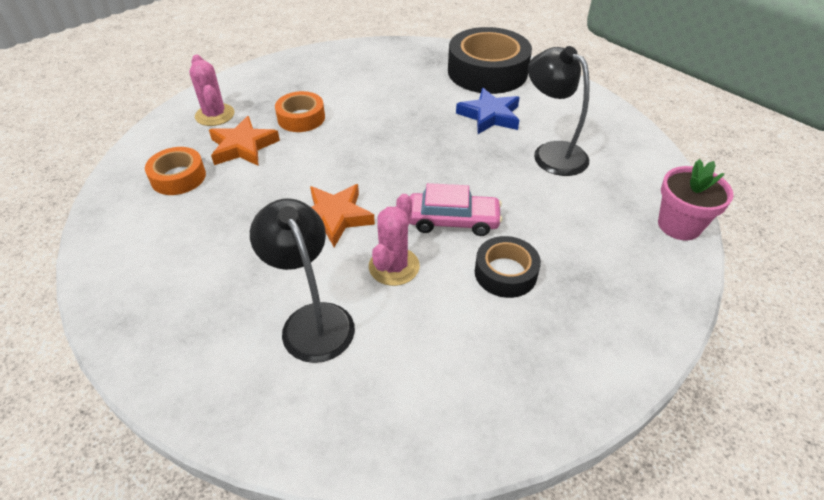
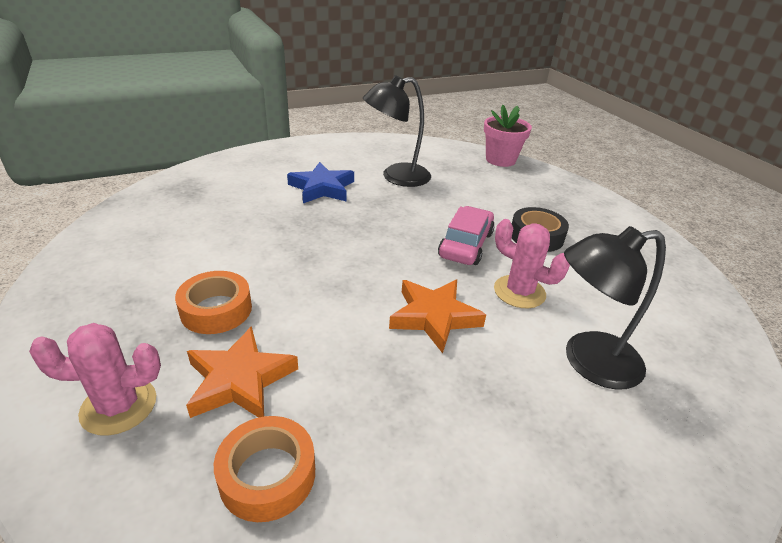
camera: 75 degrees left, 10 degrees down
(487, 72) = (247, 170): black tape -> none

